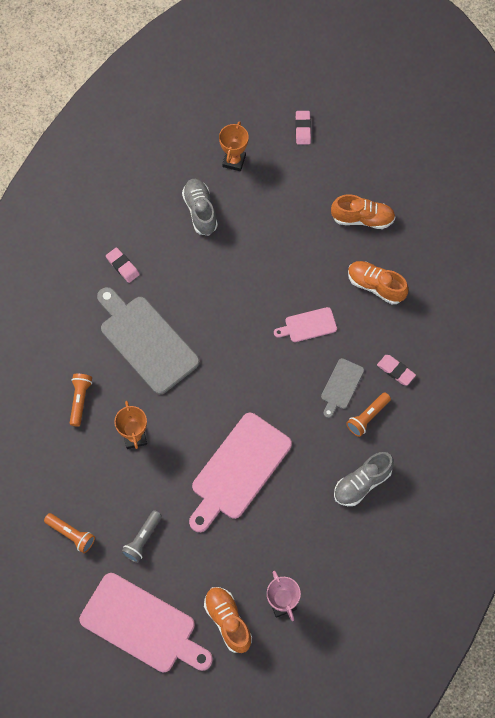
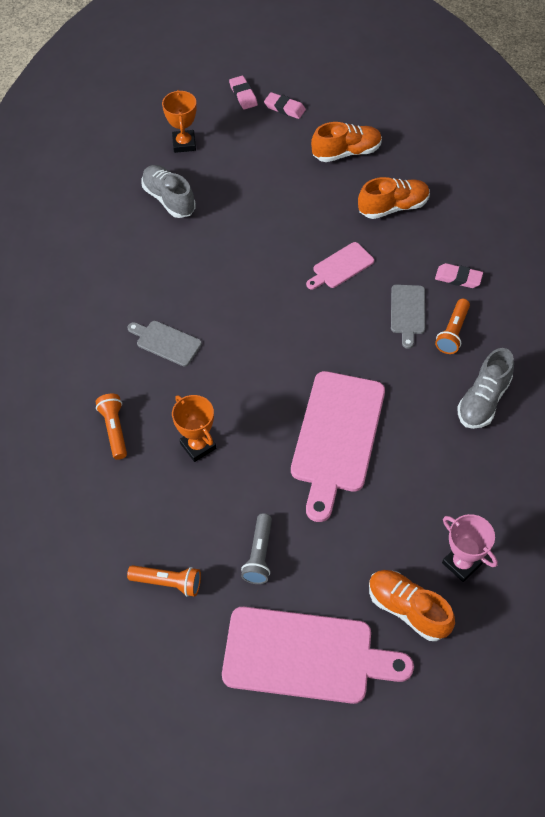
camera: 20 degrees left, 10 degrees down
(123, 266) = (105, 278): pink eraser -> pink eraser (284, 108)
(146, 341) = (166, 342): grey cutting board -> grey cutting board, size x0.49
(375, 286) = (393, 207): orange shoe -> orange shoe turned 150 degrees clockwise

